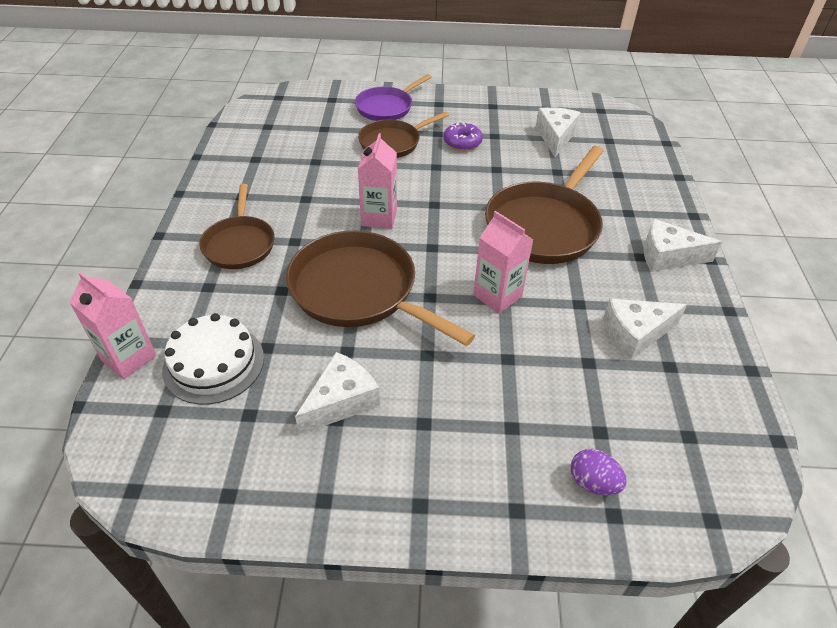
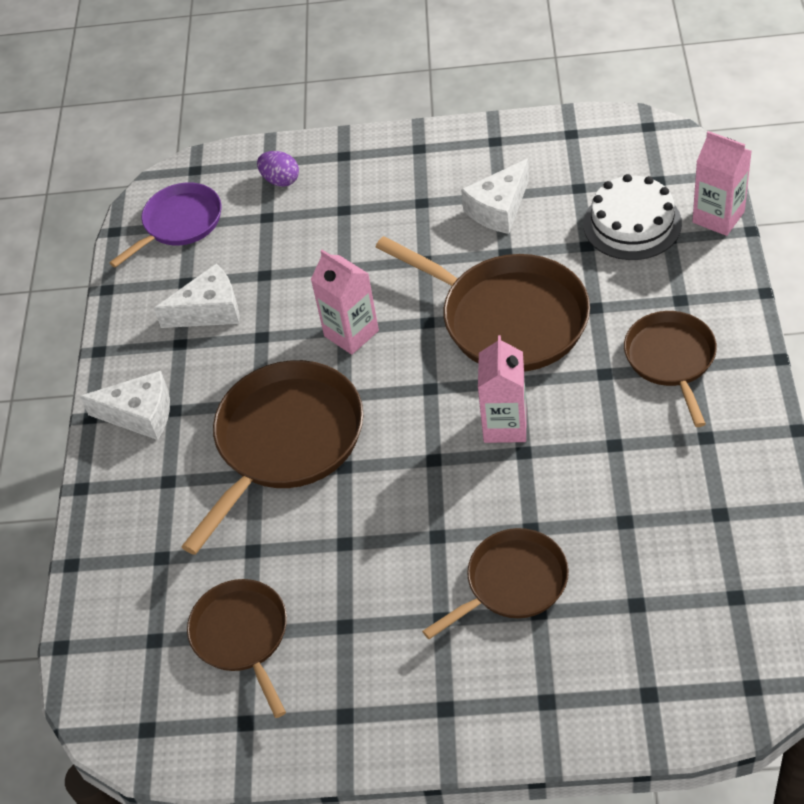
camera: 175 degrees left, 5 degrees up
(386, 107) = (540, 682): purple pan -> purple pan (180, 223)
(462, 142) = (398, 600): purple donut -> none
(555, 137) = (242, 636): white cheese -> brown pan

